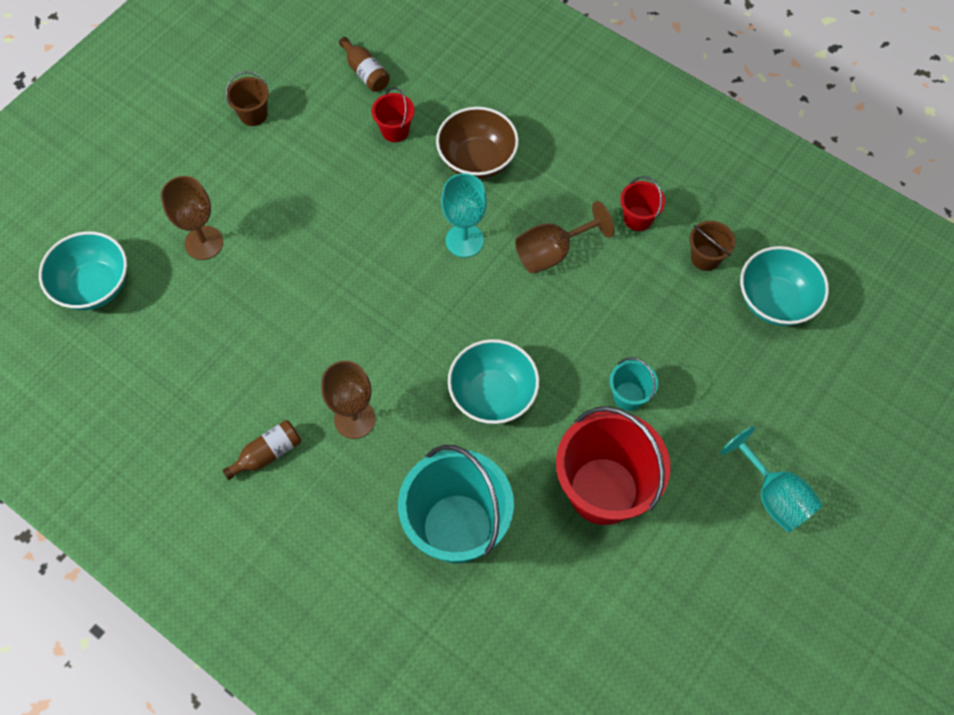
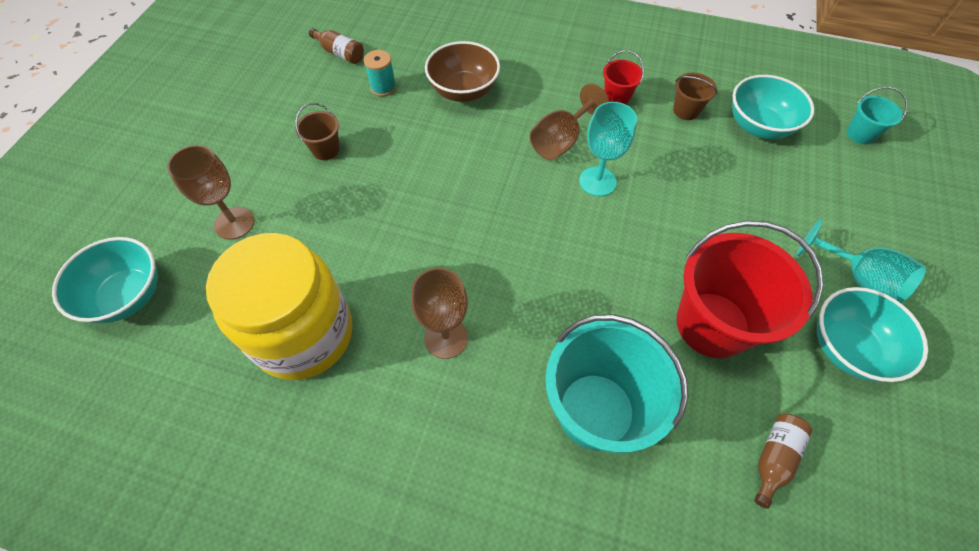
camera: 20 degrees left, 5 degrees down
(233, 373) = (304, 334): none -> yellow jar
(253, 114) = (249, 107): brown bucket -> brown bucket (326, 149)
(268, 453) = (368, 403): brown bottle -> brown bottle (773, 458)
(395, 130) = (383, 87): red bucket -> turquoise spool
(464, 240) = (481, 153): turquoise goblet -> turquoise goblet (597, 181)
(493, 395) = (568, 272): turquoise bowl -> turquoise bowl (848, 348)
(628, 396) = (687, 234): turquoise bucket -> turquoise bucket (860, 134)

